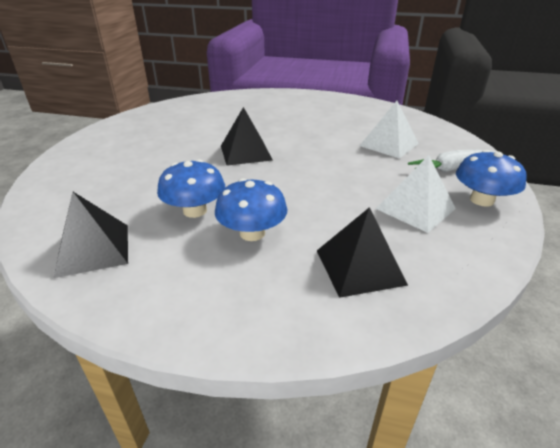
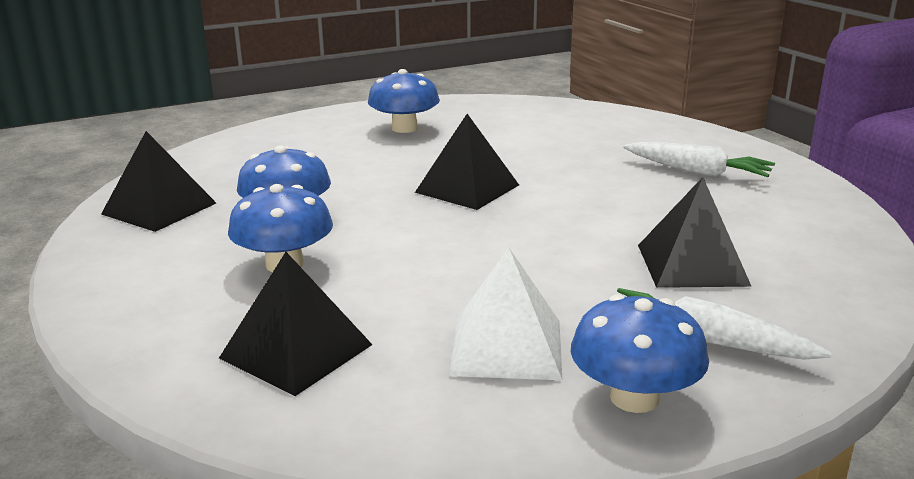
camera: 50 degrees right, 10 degrees down
(143, 136) = (404, 128): none -> blue mushroom
(312, 109) = (697, 172): none -> white carrot
(389, 144) = (692, 265): white pyramid -> black pyramid

